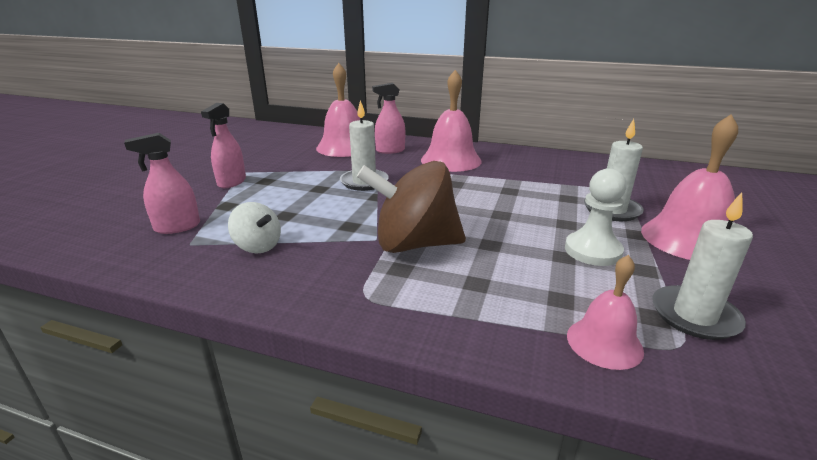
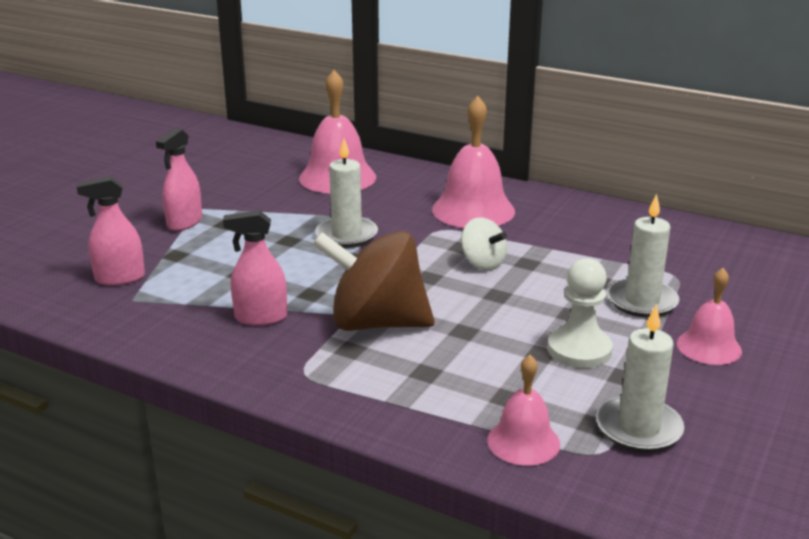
camera: 10 degrees right, 0 degrees up
(258, 246) = (204, 309): white spinning top -> white spinning top (482, 263)
(390, 150) = (397, 187): pink spray bottle -> pink spray bottle (260, 317)
(688, 239) = (709, 347): pink bell -> pink bell, size x0.59

